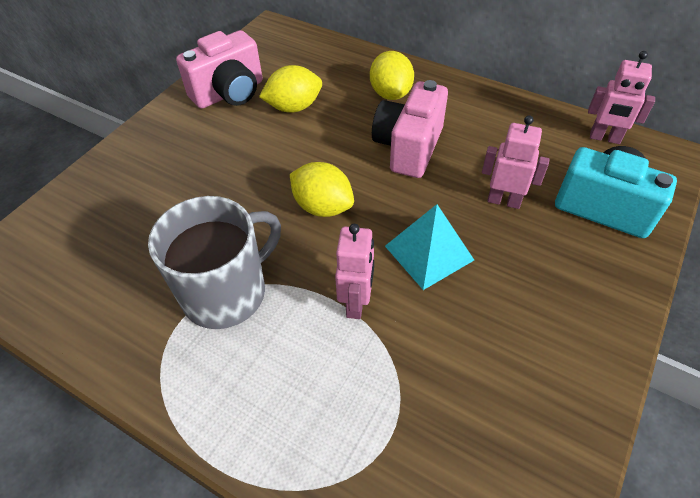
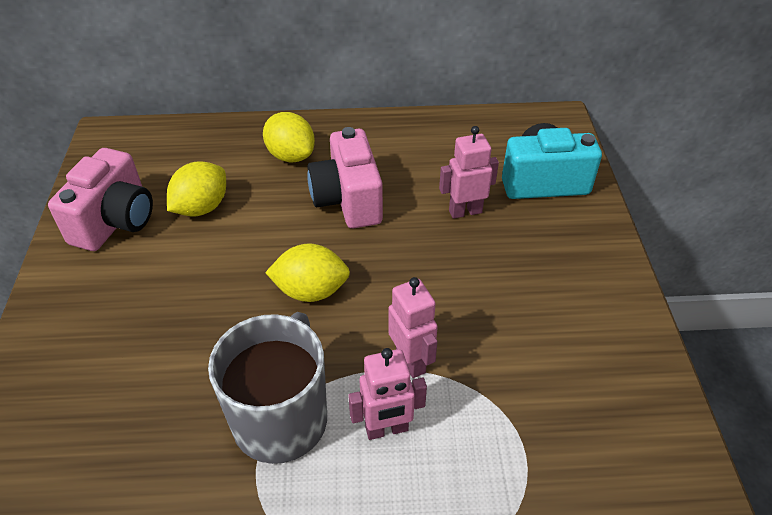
camera: 35 degrees left, 5 degrees down
(429, 253) = (438, 285): turquoise pyramid -> none
(604, 138) = (503, 124): pink robot -> pink robot (387, 429)

